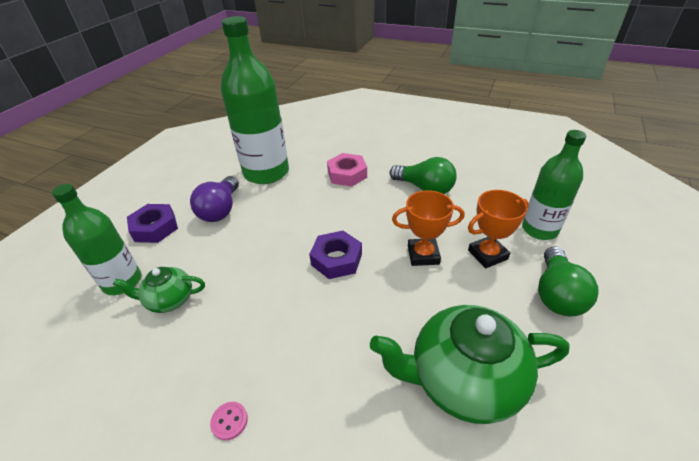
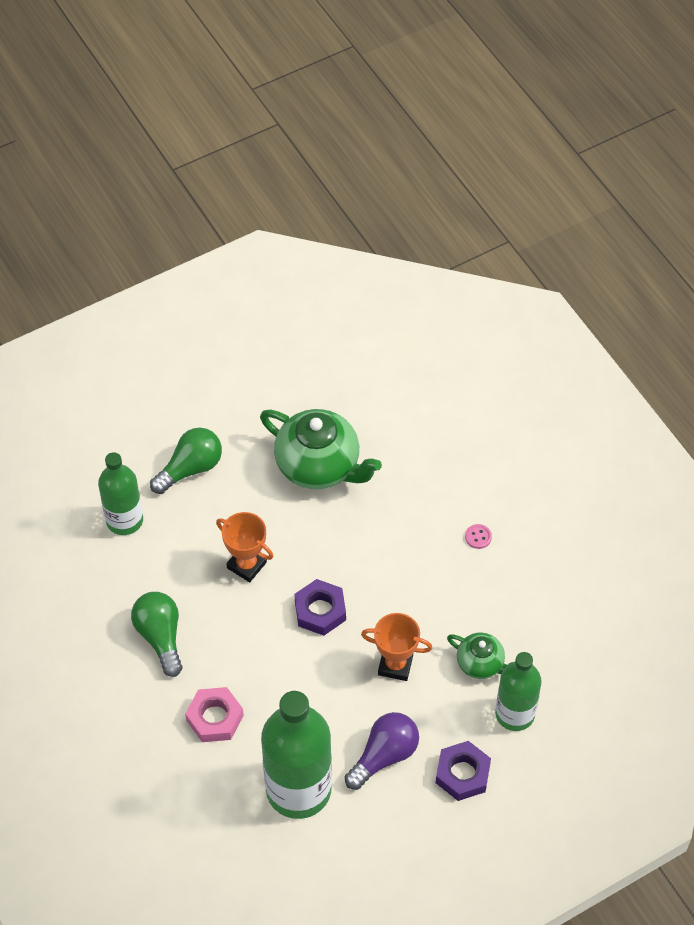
camera: 145 degrees left, 15 degrees up
(487, 255) = (197, 529): orange trophy -> orange trophy (395, 665)

